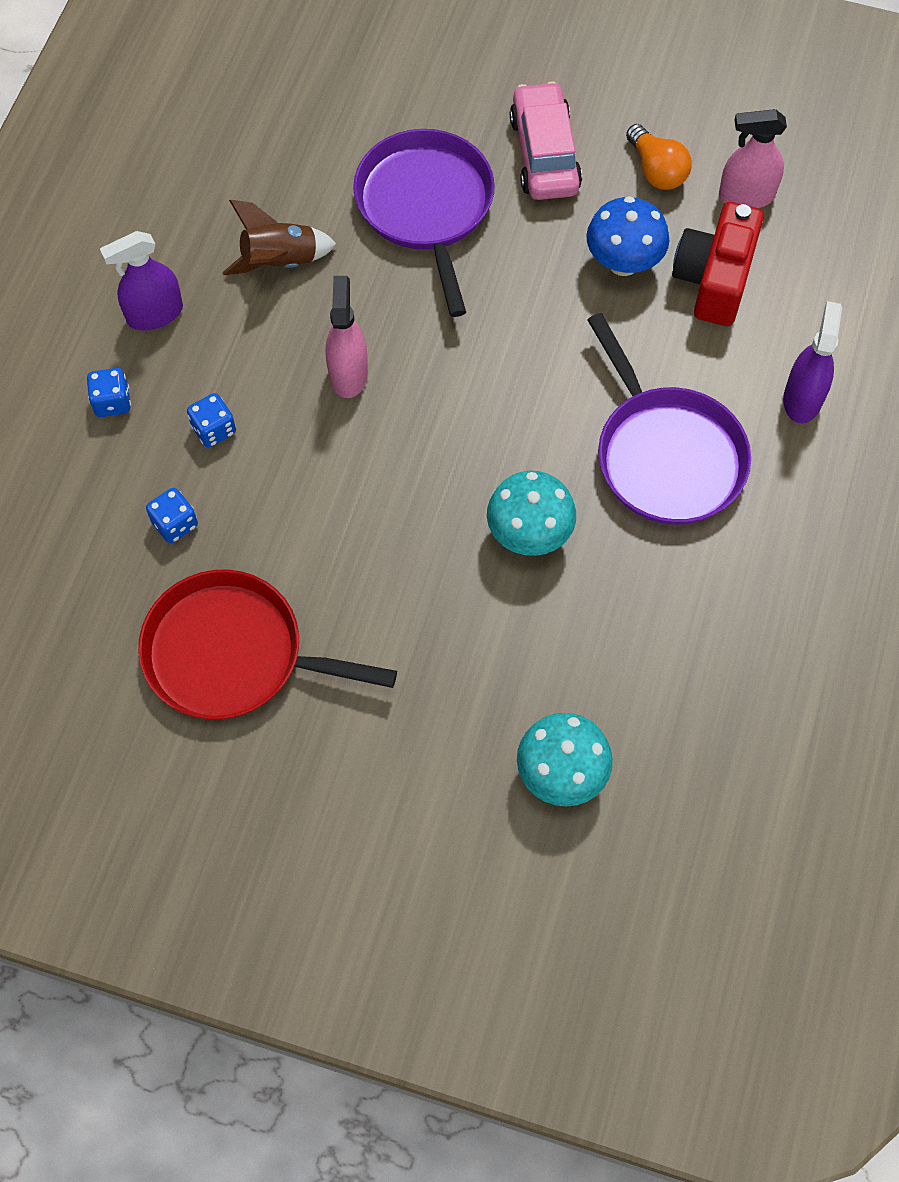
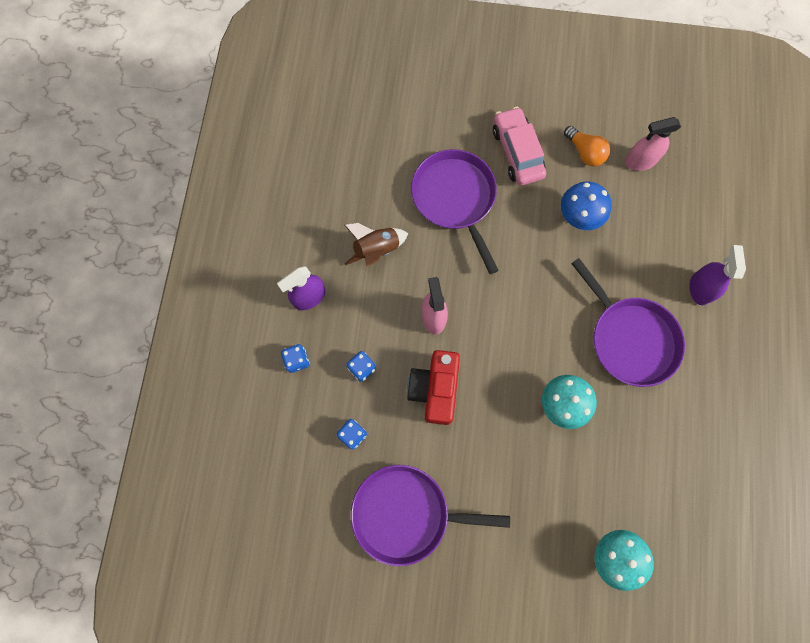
camera: 10 degrees left, 10 degrees up
(232, 654) = (405, 513): red pan -> purple pan
(714, 280) = (633, 219): red camera -> red camera (434, 389)

